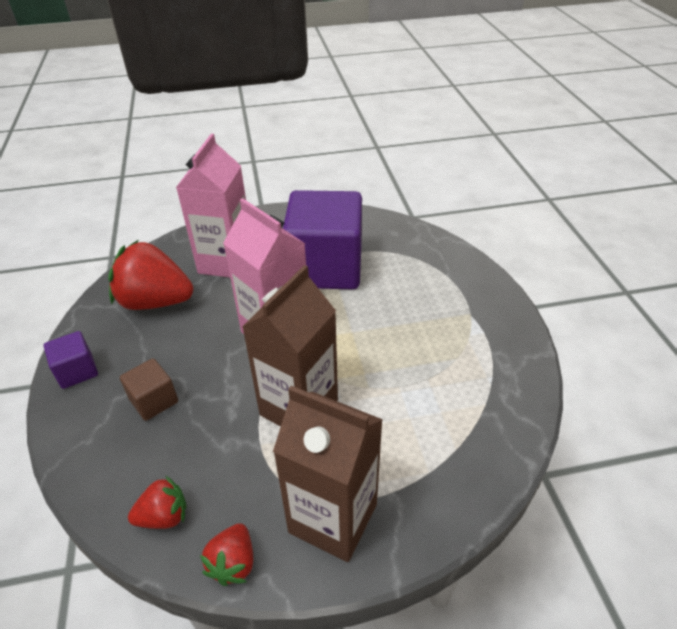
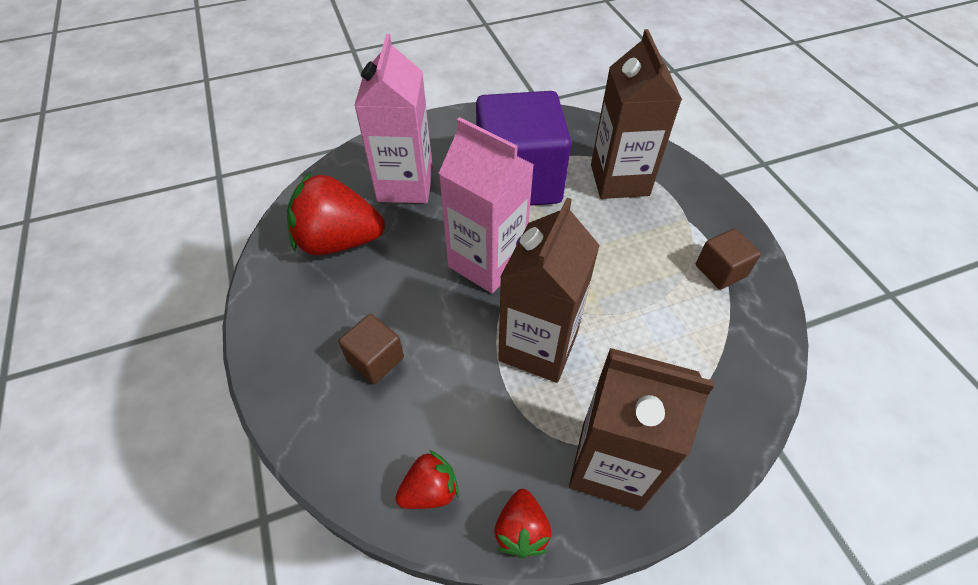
camera: 10 degrees left, 10 degrees up
(77, 371) = (274, 335): purple cube -> none
(417, 275) = (619, 180): none -> brown carton
(488, 362) = (720, 271): none -> brown cube

